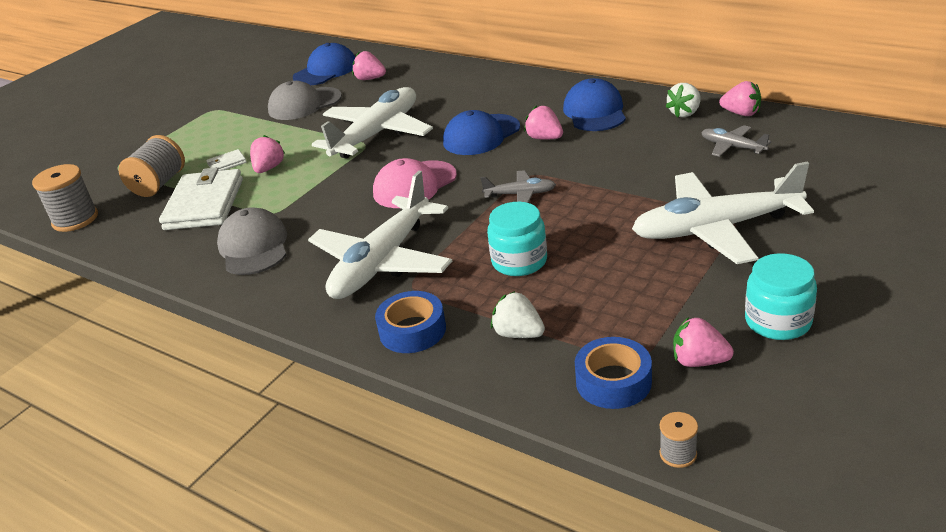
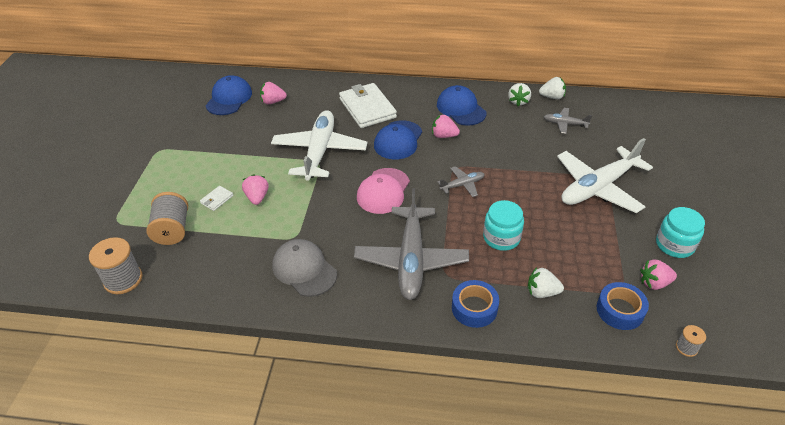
camera: 30 degrees left, 10 degrees up
(204, 204) = (230, 241): white wallet -> white wallet (367, 108)
(304, 104) = (237, 133): grey cap -> none
(382, 262) = (411, 260): white plane -> grey plane
(741, 113) = (552, 97): pink strawberry -> white strawberry

